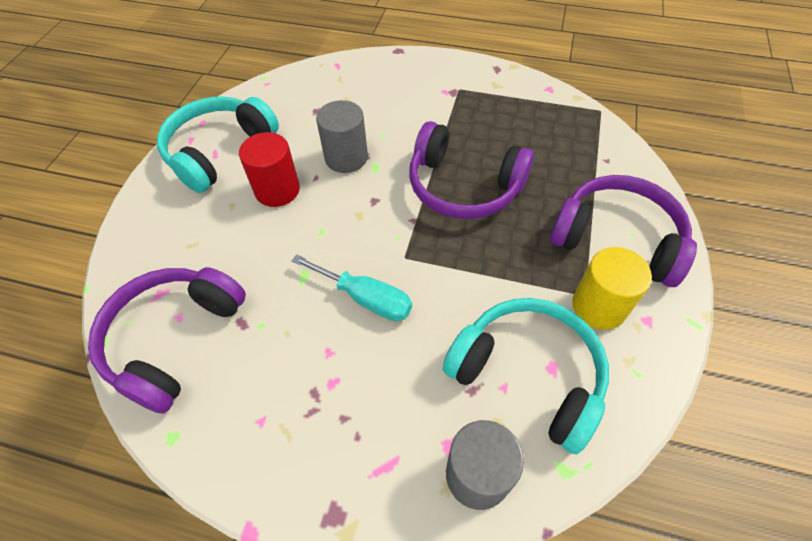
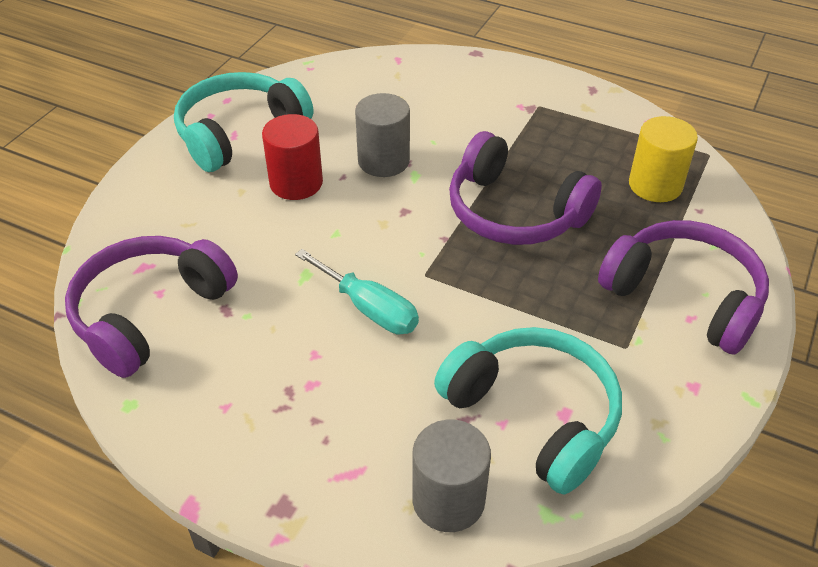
camera: 10 degrees right, 10 degrees down
(599, 306) = (639, 362): yellow cylinder -> yellow cylinder (655, 185)

